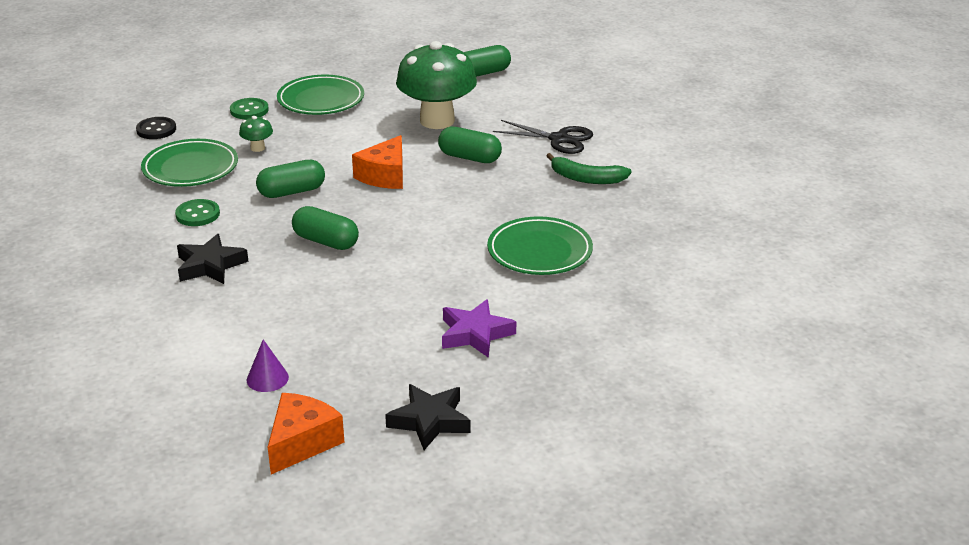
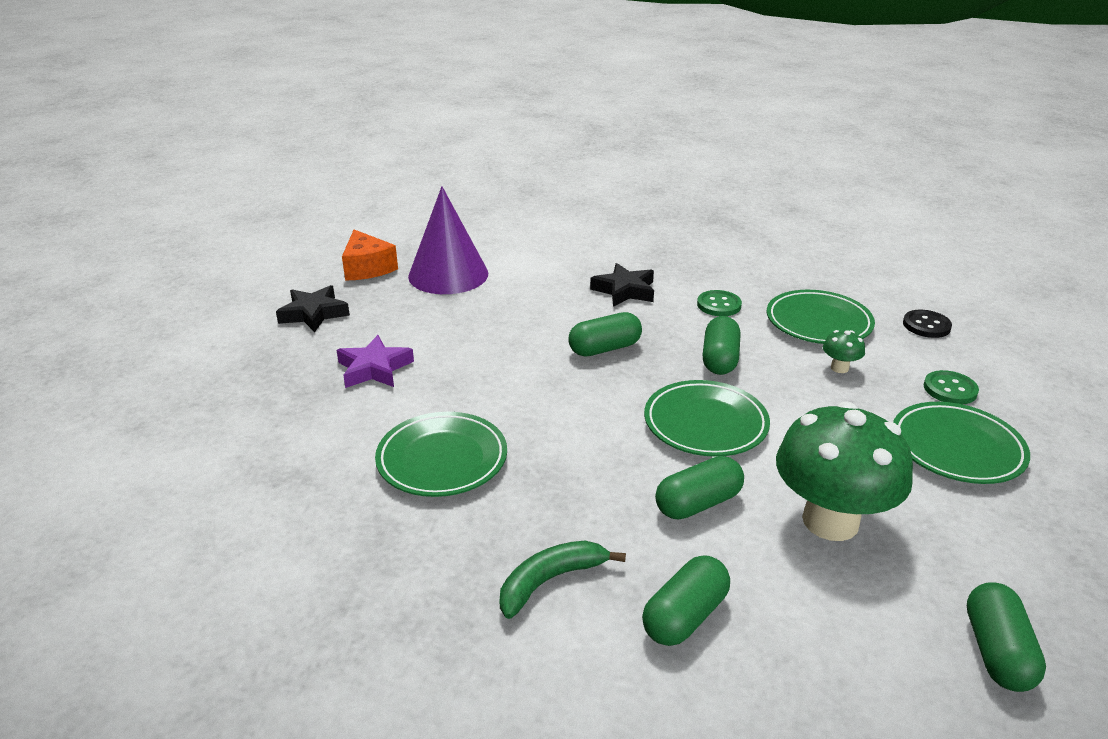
camera: 125 degrees right, 0 degrees up
(267, 378) = (448, 274): purple cone -> purple cone, size x2.40
(384, 176) = (705, 424): orange cheese -> green plate
(559, 139) = (685, 616): black scissors -> green capsule

